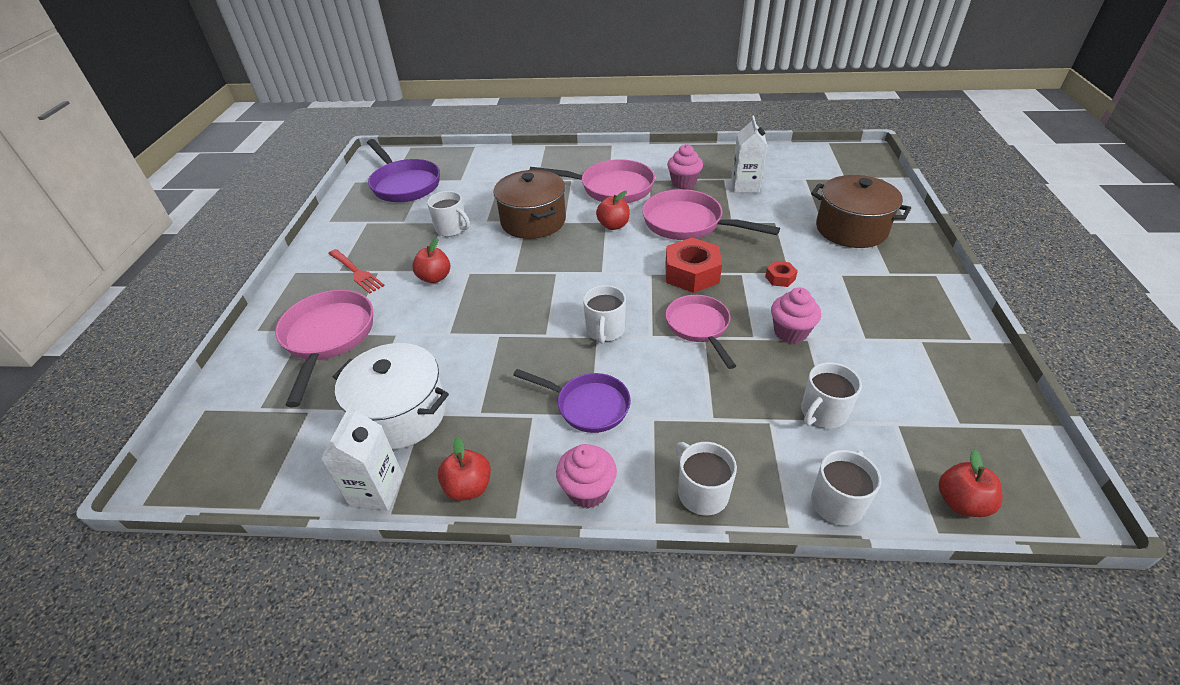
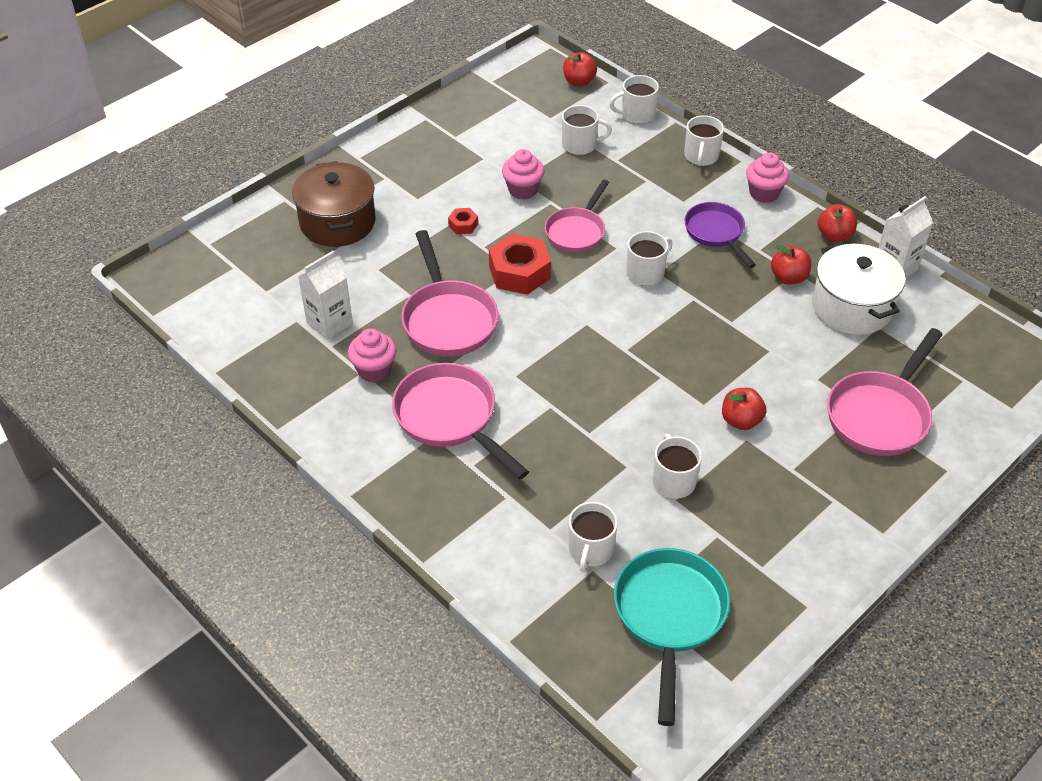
camera: 140 degrees left, 5 degrees up
(356, 272) = (815, 484): red fork -> none
(404, 184) = (669, 617): purple pan -> turquoise pan
(469, 184) = (590, 550): none -> white mug
(533, 221) = (581, 429): brown pot -> none
(613, 225) = (514, 366): red apple -> red apple (788, 278)

